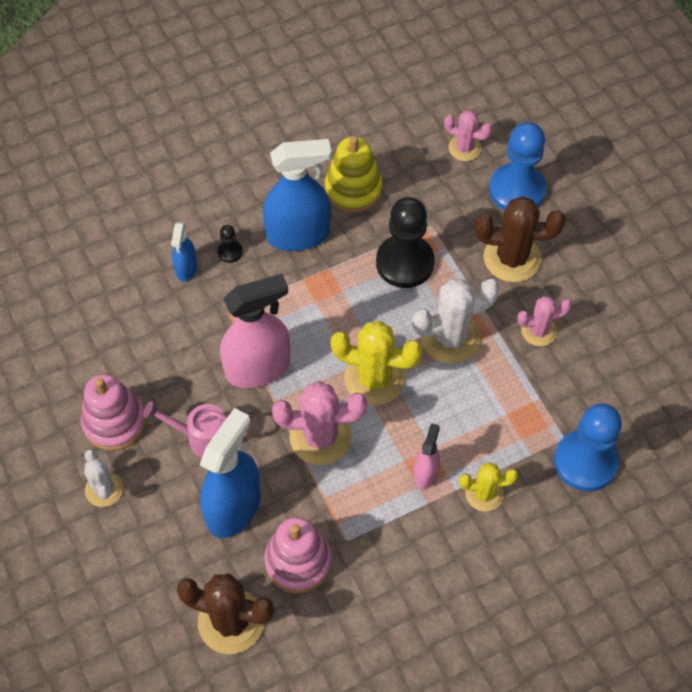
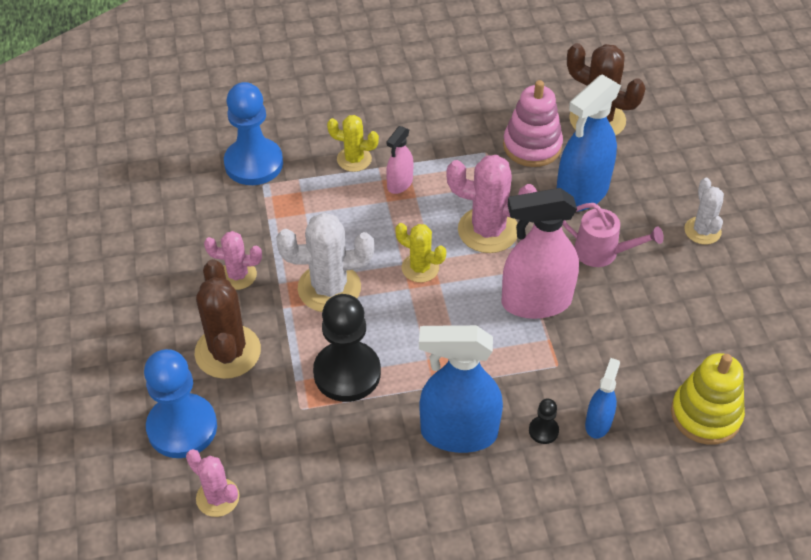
camera: 165 degrees left, 10 degrees down
(114, 422) = (690, 284): pink stacking toy -> none
(353, 189) = (375, 475): yellow stacking toy -> yellow stacking toy (705, 415)
(374, 378) = (420, 268): yellow cactus -> yellow cactus, size x0.60
(512, 258) = (228, 352): brown cactus -> brown cactus turned 60 degrees clockwise

